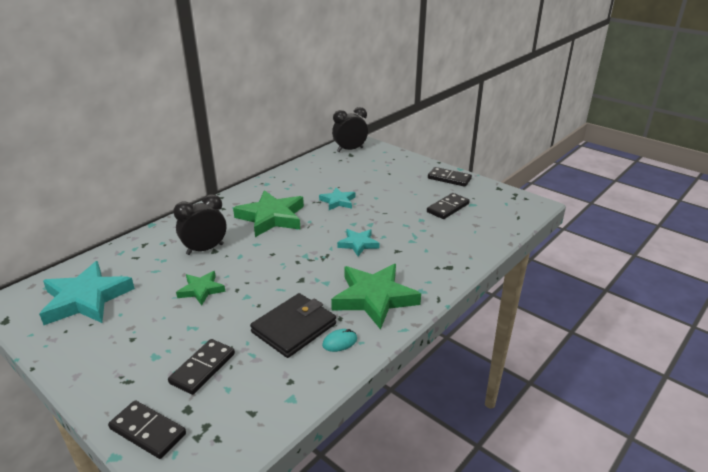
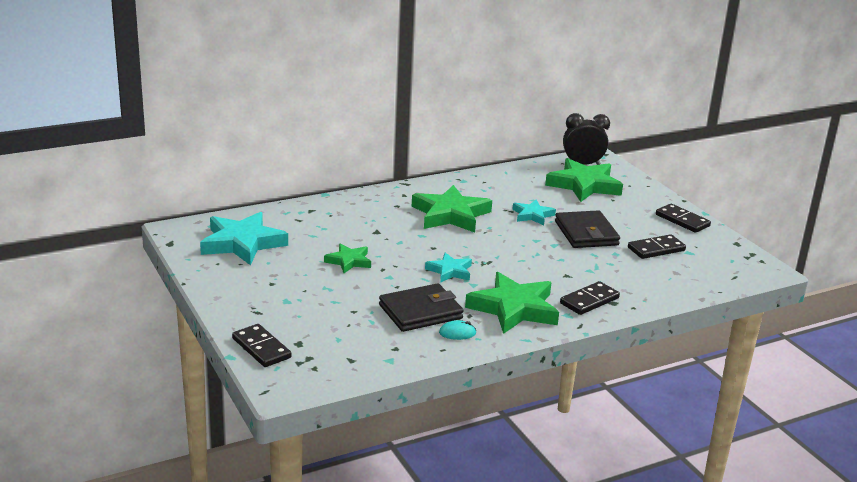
camera: 20 degrees right, 5 degrees down
(202, 368) = (323, 319): black domino -> black domino (589, 301)
(205, 249) = (368, 228): black clock -> none
(358, 244) = (528, 260): turquoise star -> turquoise star (450, 271)
(361, 166) = (584, 185): none -> green star
(388, 207) = (586, 233): none -> black wallet

